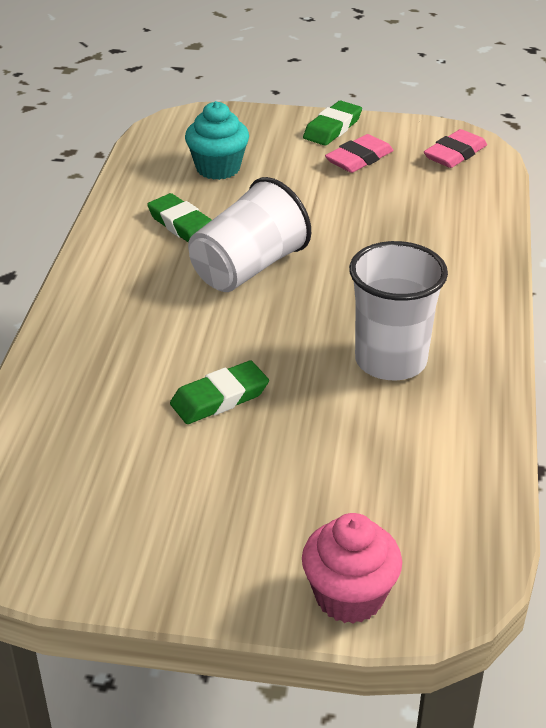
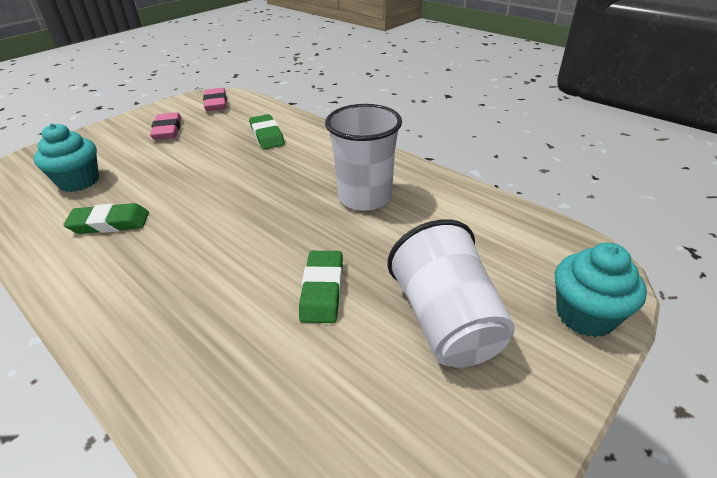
camera: 55 degrees left, 0 degrees up
(248, 268) = (201, 214): white cup -> white cup (446, 322)
(332, 128) = (124, 126): green eraser -> green eraser (267, 135)
(349, 596) = (585, 315): pink cupcake -> turquoise cupcake

